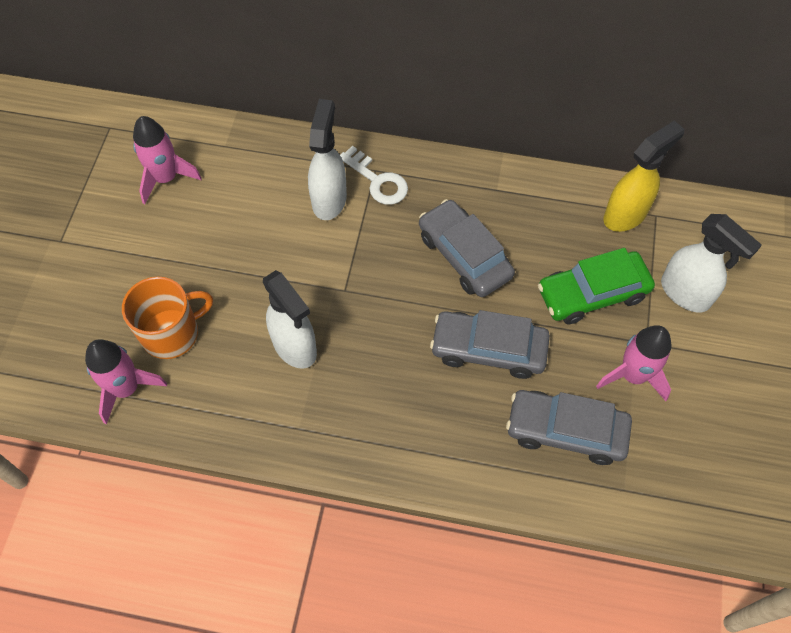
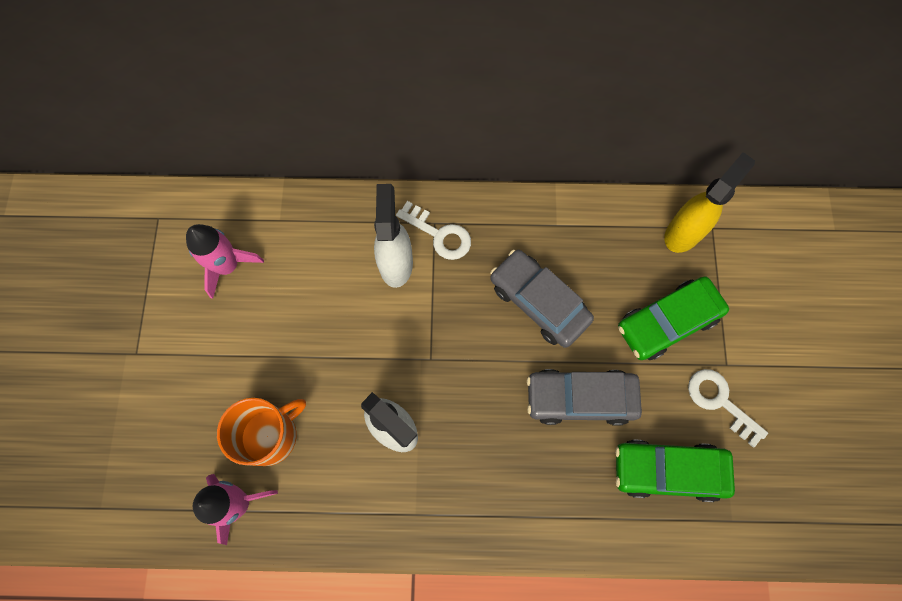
camera: 10 degrees left, 10 degrees up
(566, 431) = (668, 470): grey car -> green car
(633, 375) = (720, 401): pink rocket -> white key
(685, 293) = (754, 307): white spray bottle -> none

